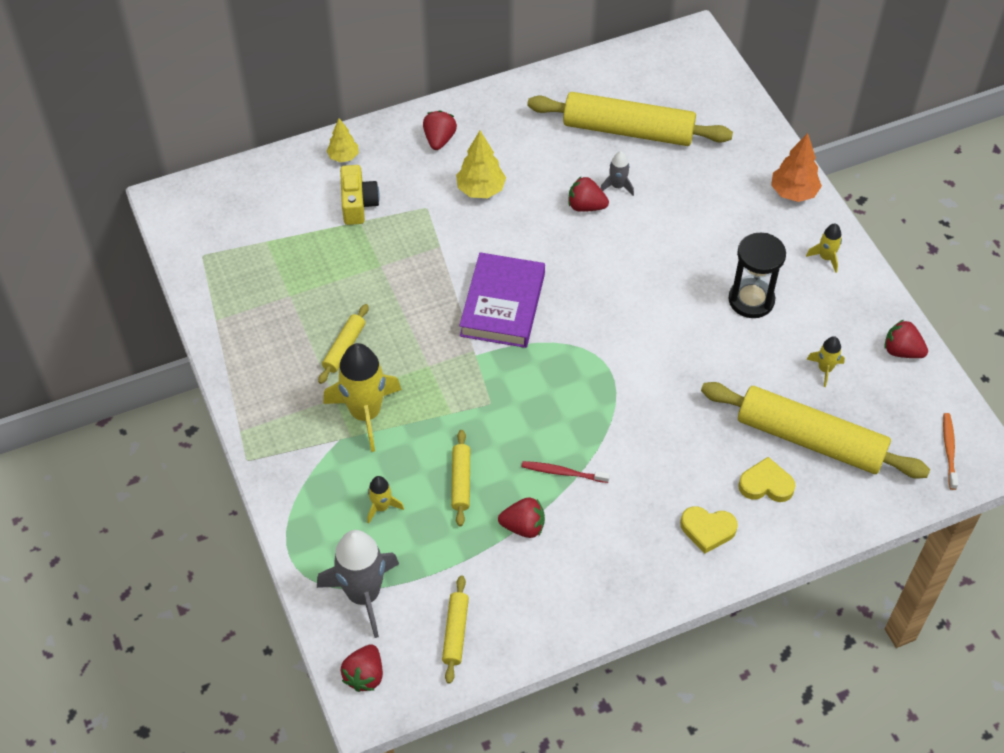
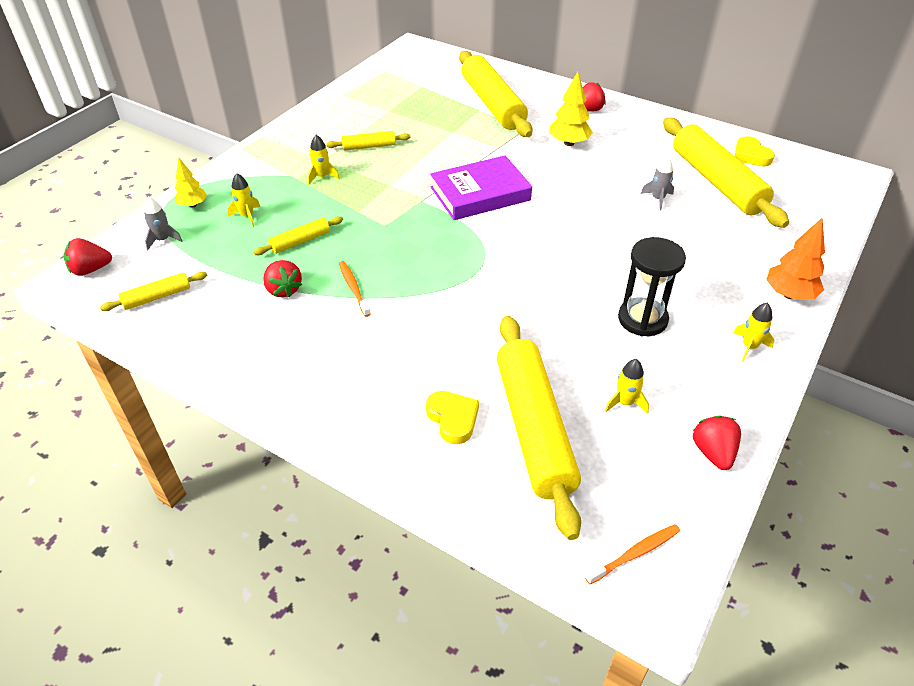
camera: 55 degrees right, 10 degrees down
(343, 157) = (523, 84): yellow tree -> yellow tree (193, 205)
(358, 204) = (492, 104): yellow camera -> yellow rolling pin
(363, 595) = (163, 240): grey rocket -> grey rocket, size x0.48
(365, 413) = (322, 177): yellow rocket -> yellow rocket, size x0.48
(563, 472) = (353, 288): red toothbrush -> orange toothbrush
(586, 206) = (618, 192): red strawberry -> none
(707, 530) = (368, 400): yellow heart -> yellow heart (751, 155)

